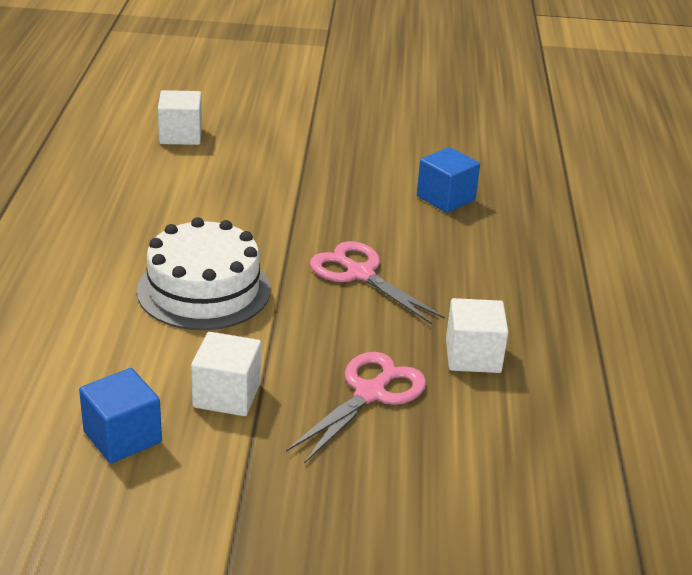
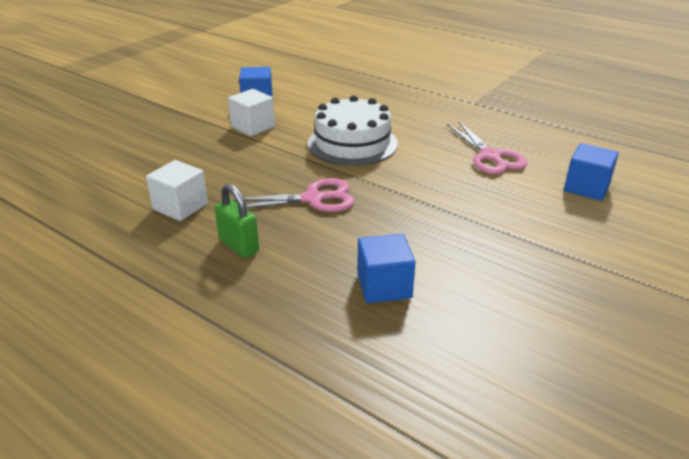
camera: 125 degrees right, 0 degrees up
(181, 135) = (586, 187): white cube -> blue cube
(370, 393) = (200, 162): pink scissors -> pink scissors (490, 156)
(486, 286) = (239, 246): none -> green padlock

